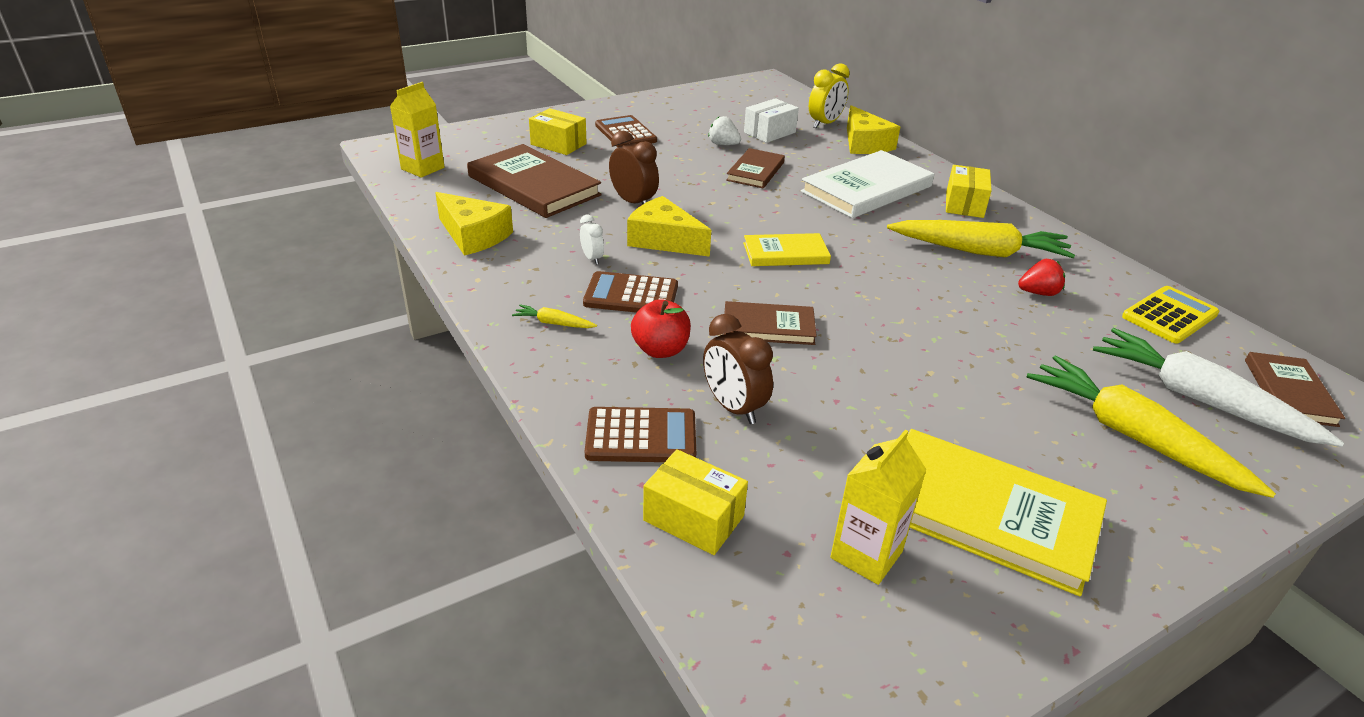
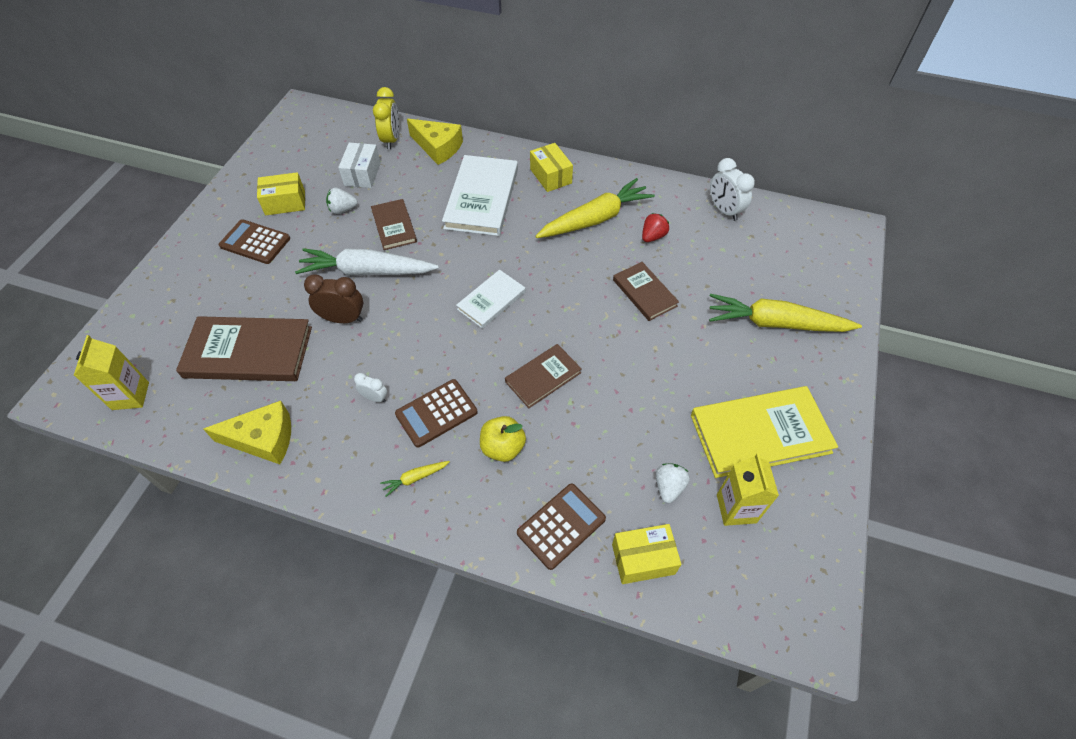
camera: 40 degrees left, 20 degrees up
(558, 144) = (215, 290): yellow box -> yellow box (285, 202)
(660, 350) = (503, 447): red apple -> yellow apple
(664, 240) = (403, 343): yellow cheese -> none
(733, 407) = (586, 460): brown clock -> none
(785, 253) = (491, 300): yellow book -> white book
(801, 483) = (669, 487): none -> white strawberry
(1169, 315) = (724, 210): yellow calculator -> white clock
(1199, 400) = (781, 272): white carrot -> white carrot (367, 271)
(1289, 392) = (810, 236): brown book -> brown book (644, 293)

